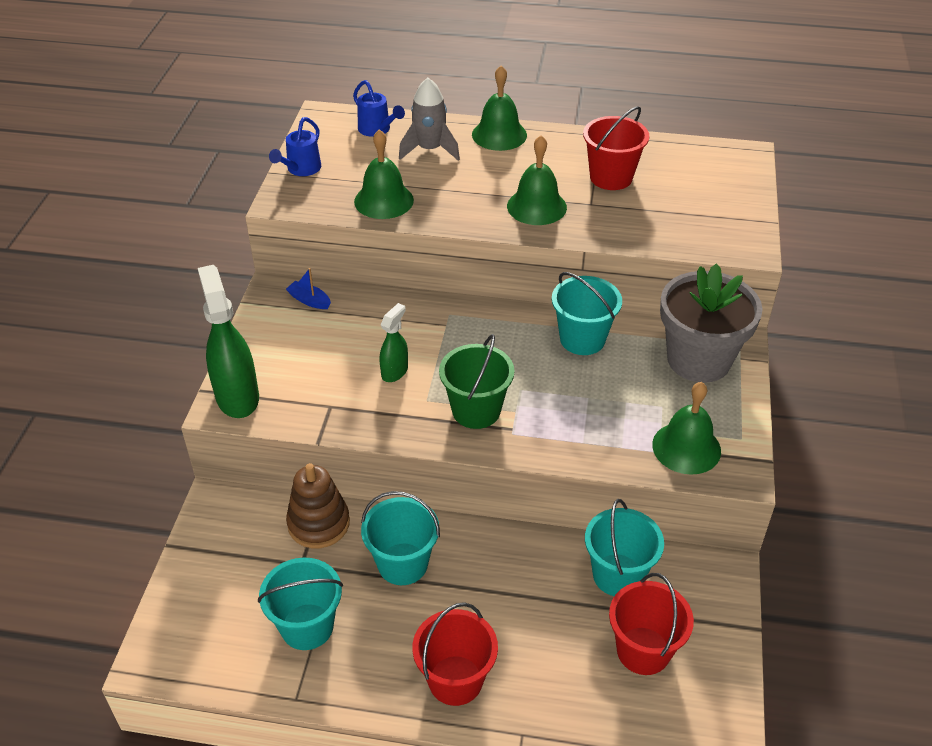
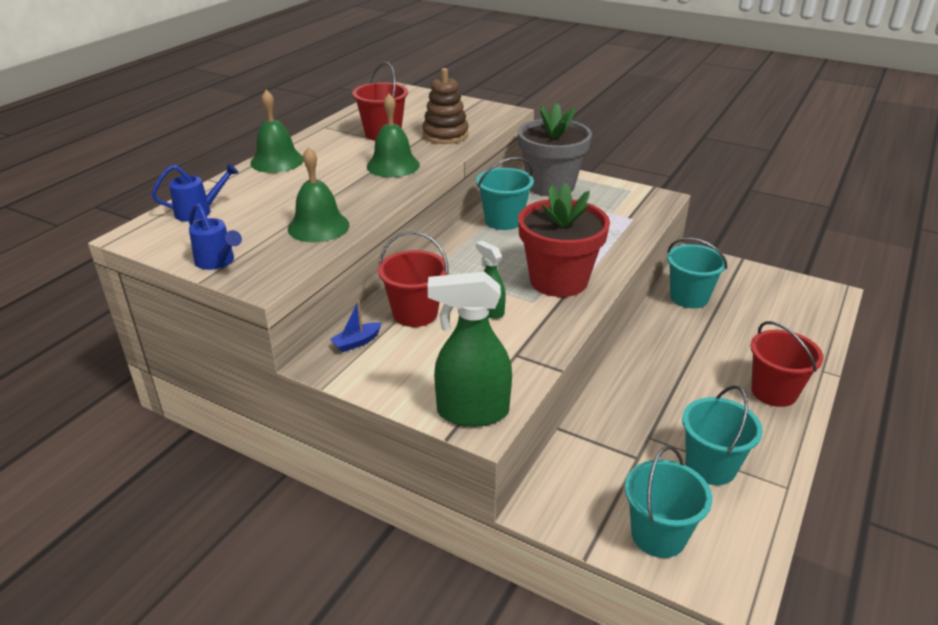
camera: 70 degrees left, 10 degrees down
(318, 523) = (593, 437): brown stacking toy -> brown stacking toy (445, 135)
(402, 564) = (653, 395): turquoise bucket -> turquoise bucket (658, 535)
(429, 149) = (263, 193): grey rocket -> none
(476, 410) = (558, 280): green bucket -> red flower pot
(643, 650) = (755, 303): red bucket -> red bucket (415, 313)
(686, 447) = (632, 209): green bell -> none

